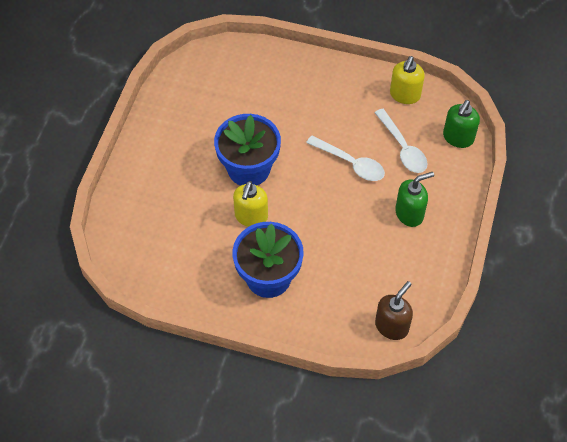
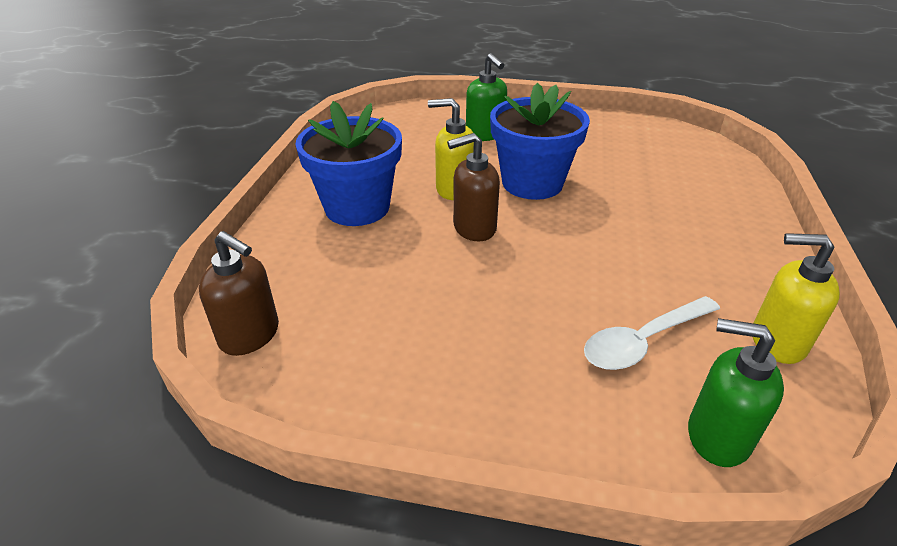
camera: 85 degrees right, 20 degrees down
(300, 209) = (474, 228): none -> brown soap dispenser
(350, 163) = (579, 275): white spoon -> none
(409, 213) = (491, 355): green soap dispenser -> green soap dispenser (485, 134)

